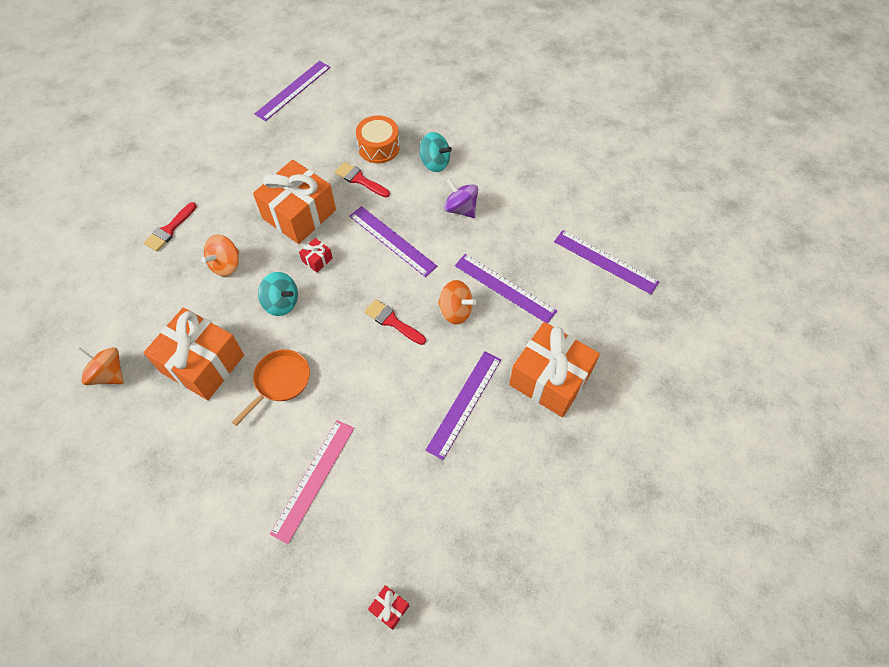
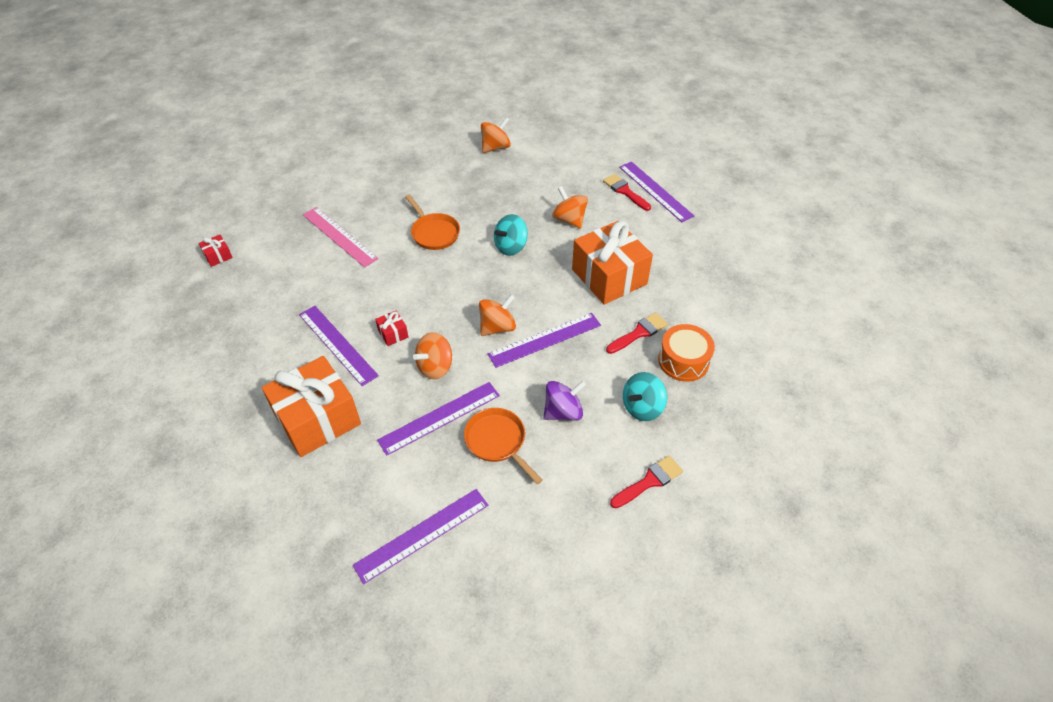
camera: 110 degrees right, 10 degrees down
(202, 363) = (476, 194): orange gift -> none
(293, 90) = (797, 305): purple ruler -> purple ruler (655, 191)
(317, 260) = (547, 279): red gift -> red gift (393, 333)
(391, 279) = (497, 327): none -> orange spinning top
(392, 321) = (450, 316): red brush -> red brush (649, 481)
(507, 242) = (497, 441): none -> orange pan

